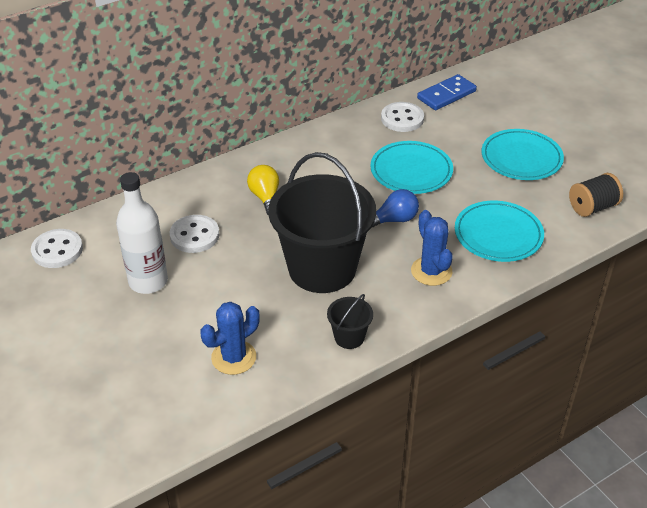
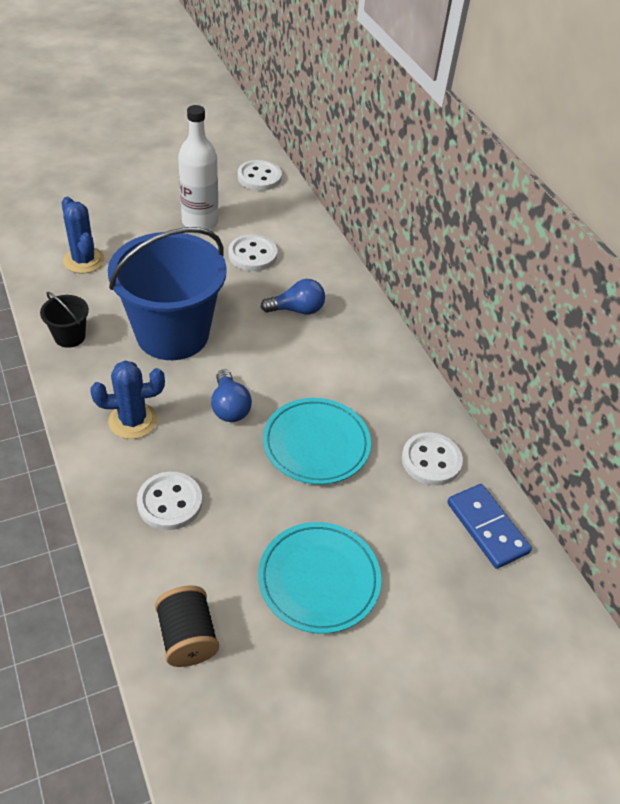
camera: 95 degrees right, 5 degrees up
(265, 198) = (297, 310): yellow light bulb -> blue light bulb
(322, 268) = (172, 334): black bucket -> blue bucket
(498, 235) = (170, 502): turquoise plate -> white button

